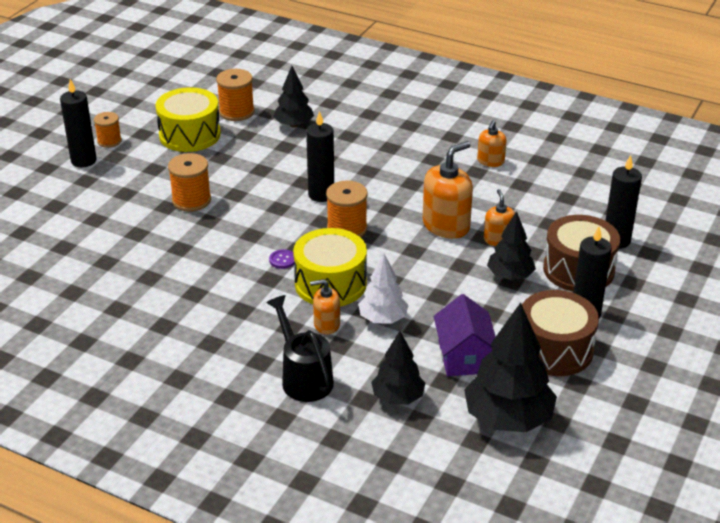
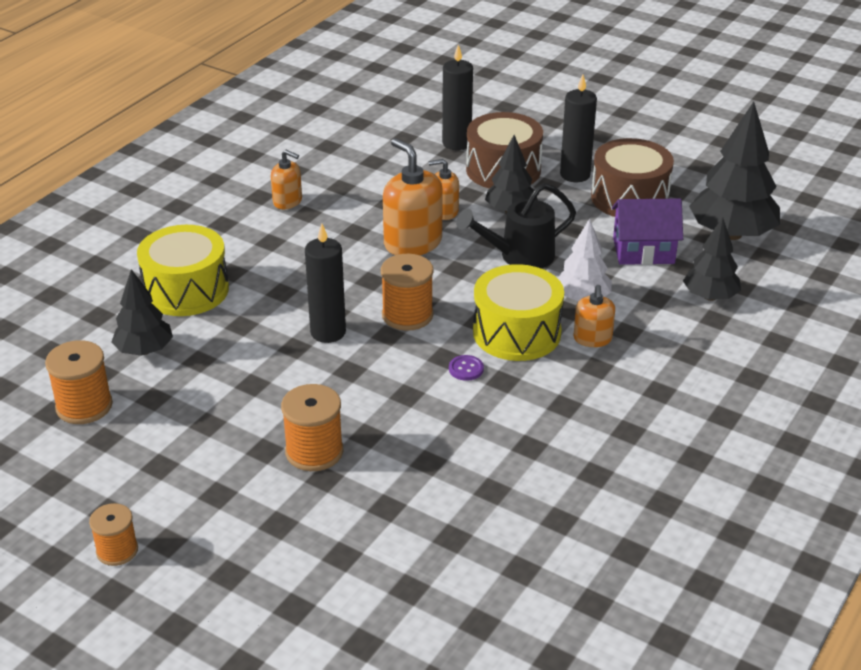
camera: 85 degrees left, 0 degrees up
(83, 161) = (168, 580): black candle -> none
(190, 135) = (132, 456): yellow drum -> yellow drum (186, 290)
(304, 378) = (685, 359): black watering can -> black watering can (520, 256)

